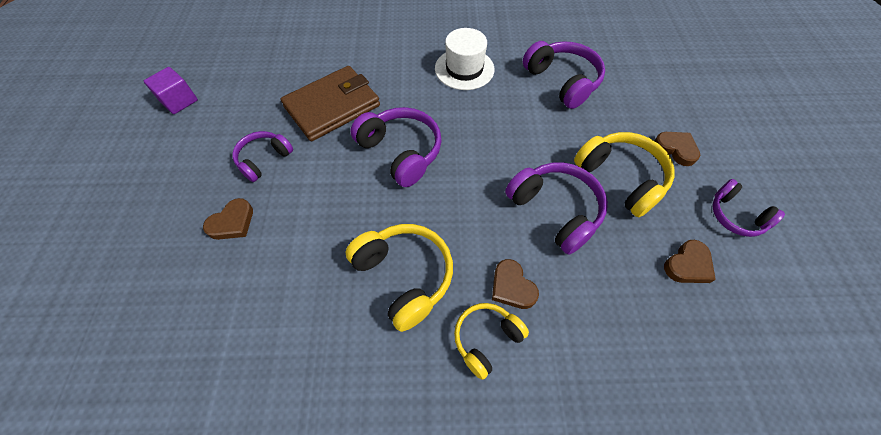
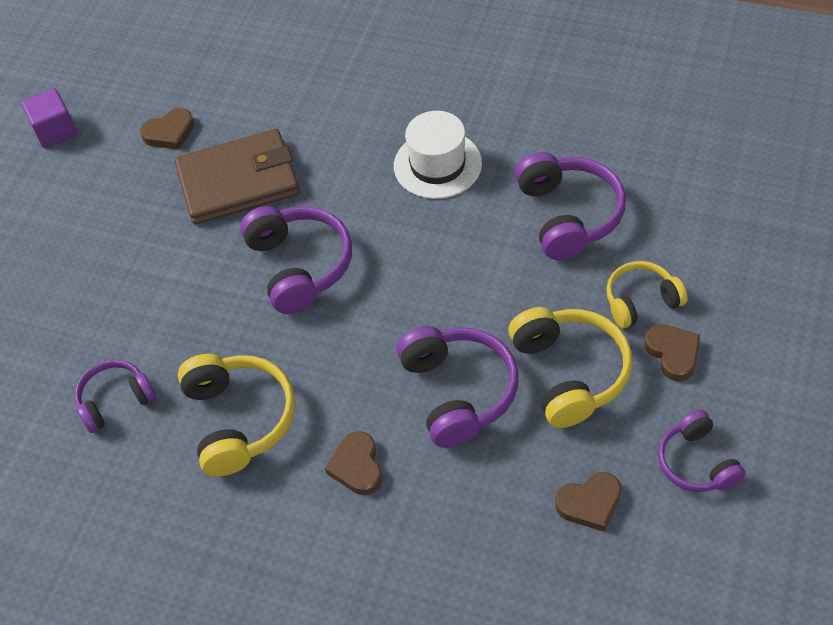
camera: 25 degrees right, 5 degrees down
(232, 222) = (71, 305): brown heart -> brown heart (169, 133)
(264, 159) = (131, 235): purple headphones -> purple headphones (115, 400)
(486, 339) = (299, 513): yellow headphones -> yellow headphones (641, 301)

